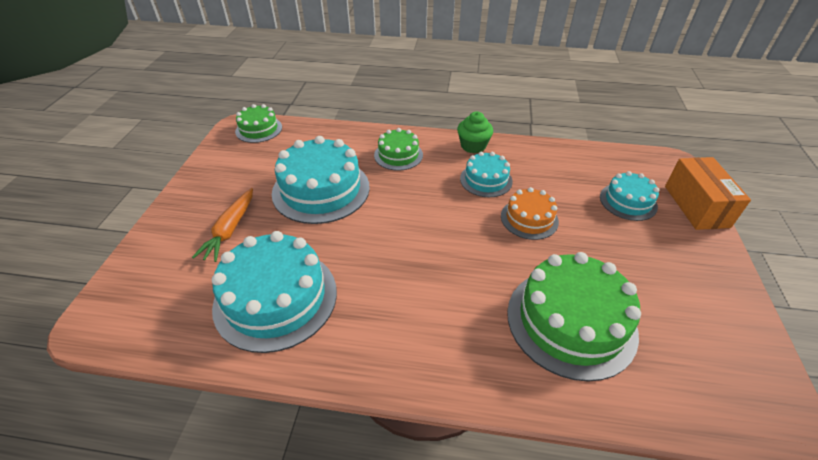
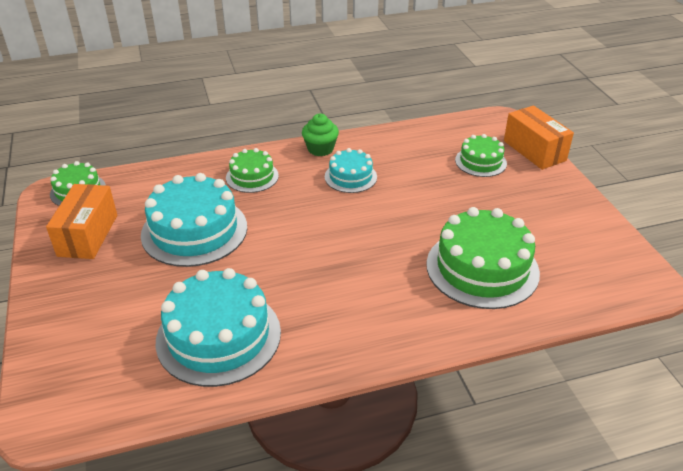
camera: 25 degrees left, 5 degrees down
(230, 230) = (124, 295): orange carrot -> none
(240, 168) = (88, 235): none -> orange box
(529, 219) = (407, 199): orange cake -> none
(628, 201) = (480, 162): turquoise cake -> green cake

